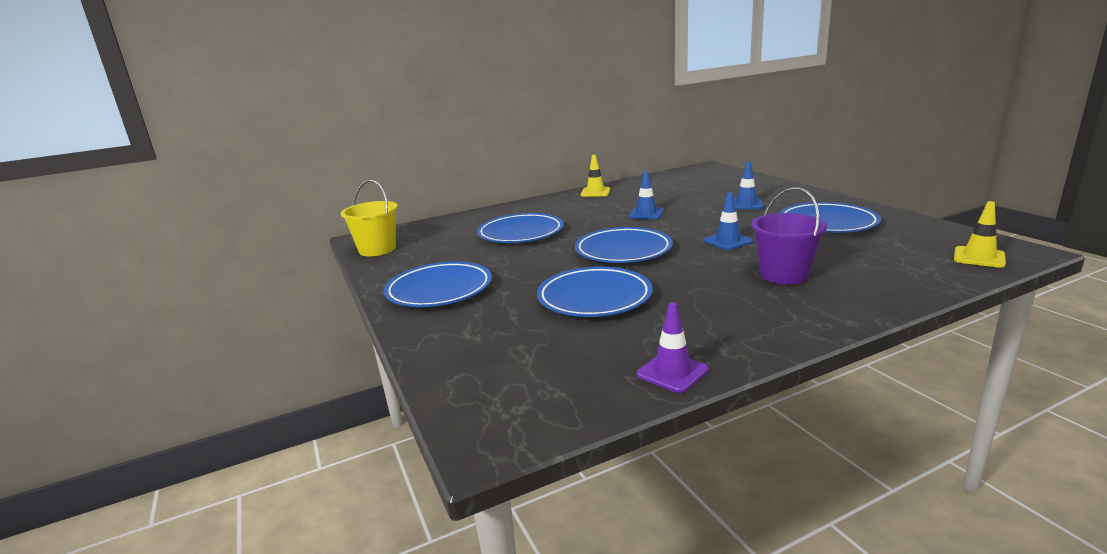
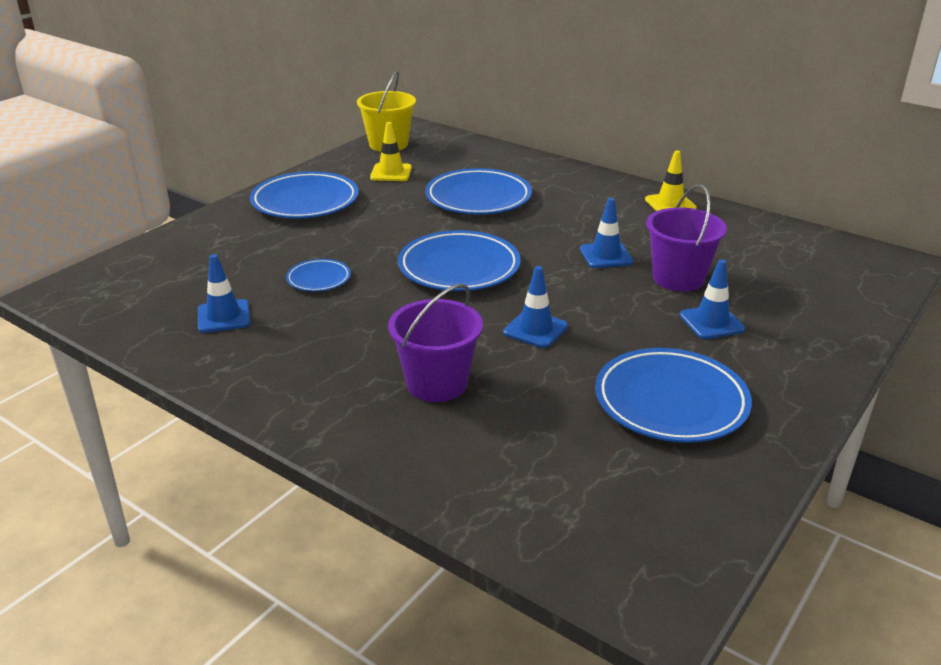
camera: 60 degrees right, 10 degrees up
(594, 298) = (318, 279): blue plate -> blue plate, size x0.51
(628, 343) = (224, 316): none -> blue traffic cone
(672, 372) = (173, 348): purple traffic cone -> none
(690, 203) = (678, 278): none -> purple bucket
(979, 257) = (598, 552): yellow traffic cone -> yellow traffic cone (391, 173)

